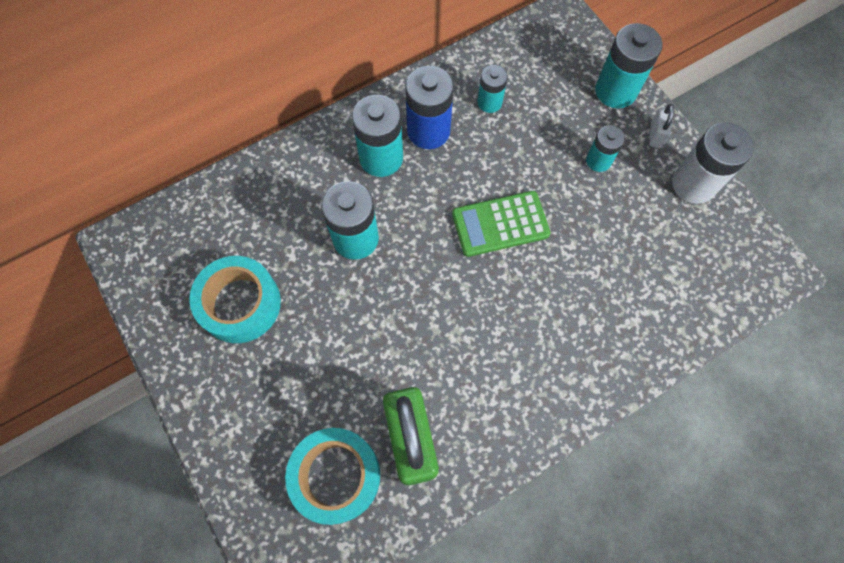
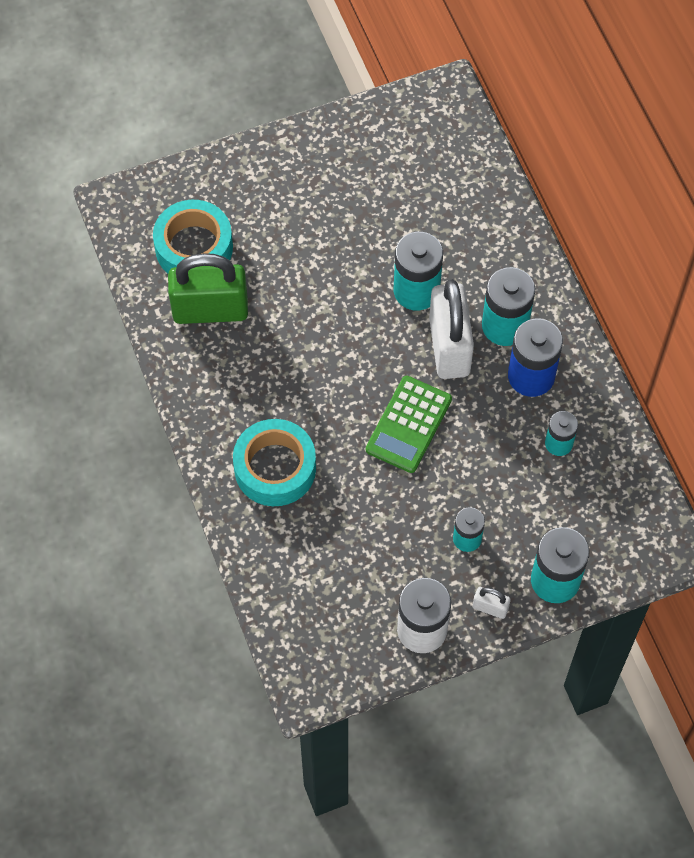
camera: 100 degrees right, 5 degrees down
(240, 304) = (367, 187): turquoise tape -> turquoise tape (275, 468)
(411, 201) = (449, 346): none -> white padlock
(500, 224) = (408, 425): green calculator -> green calculator turned 150 degrees counterclockwise

